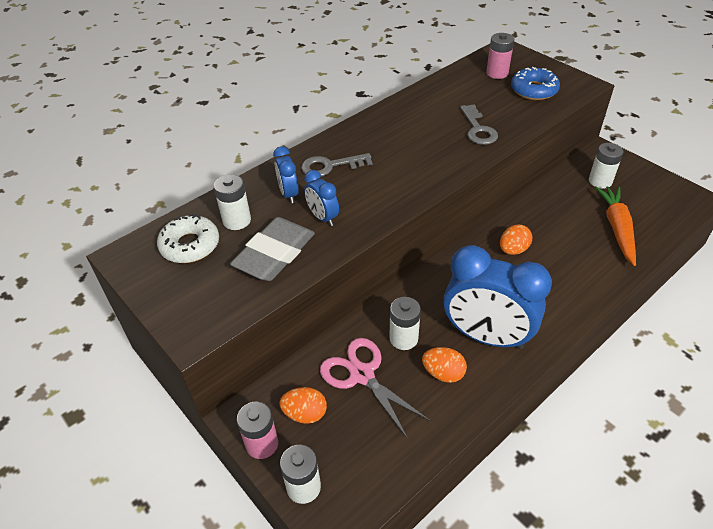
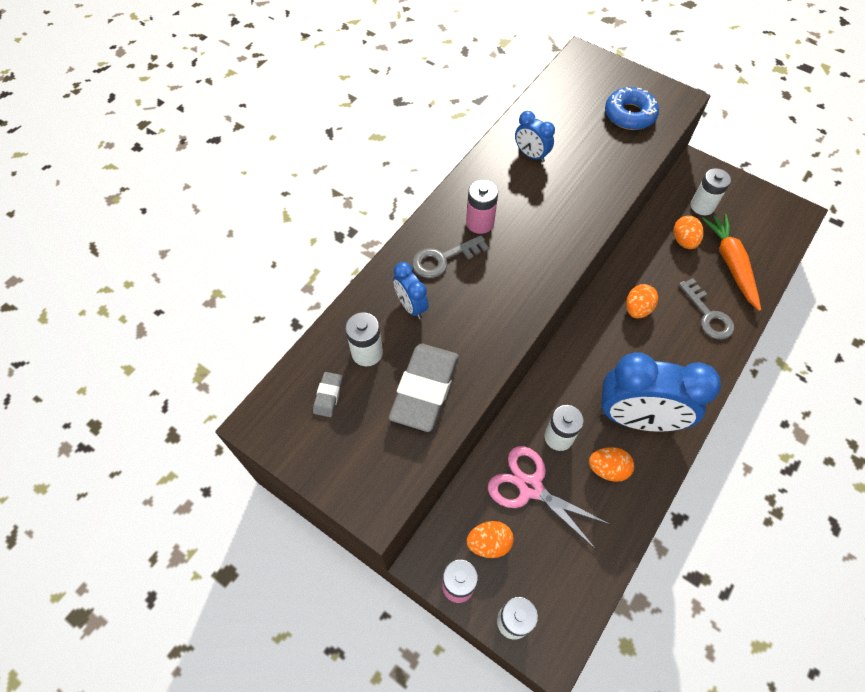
camera: 15 degrees left, 15 degrees up
(190, 245) = (328, 396): white donut -> grey eraser
(323, 217) = (459, 332): blue clock -> blue clock (531, 155)
(478, 129) = (586, 181): grey key -> grey key (708, 315)
(497, 73) = (584, 94): pink battery -> pink battery (480, 223)
(574, 205) = (683, 241): none -> orange egg

